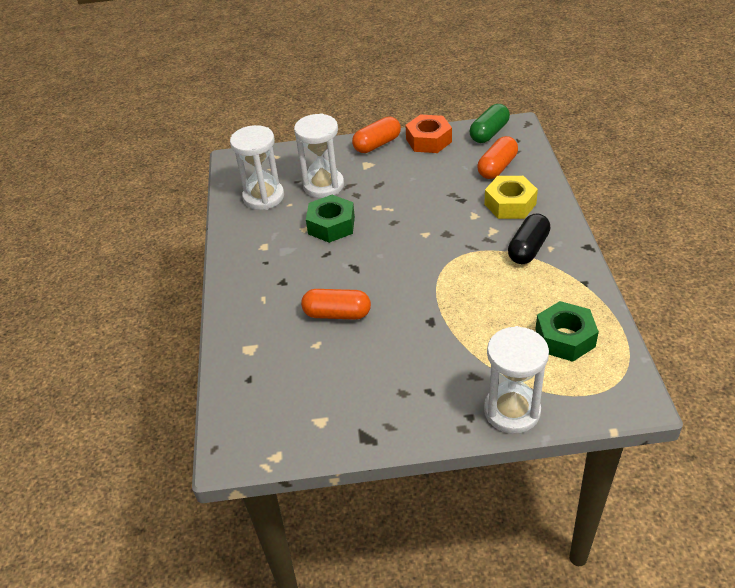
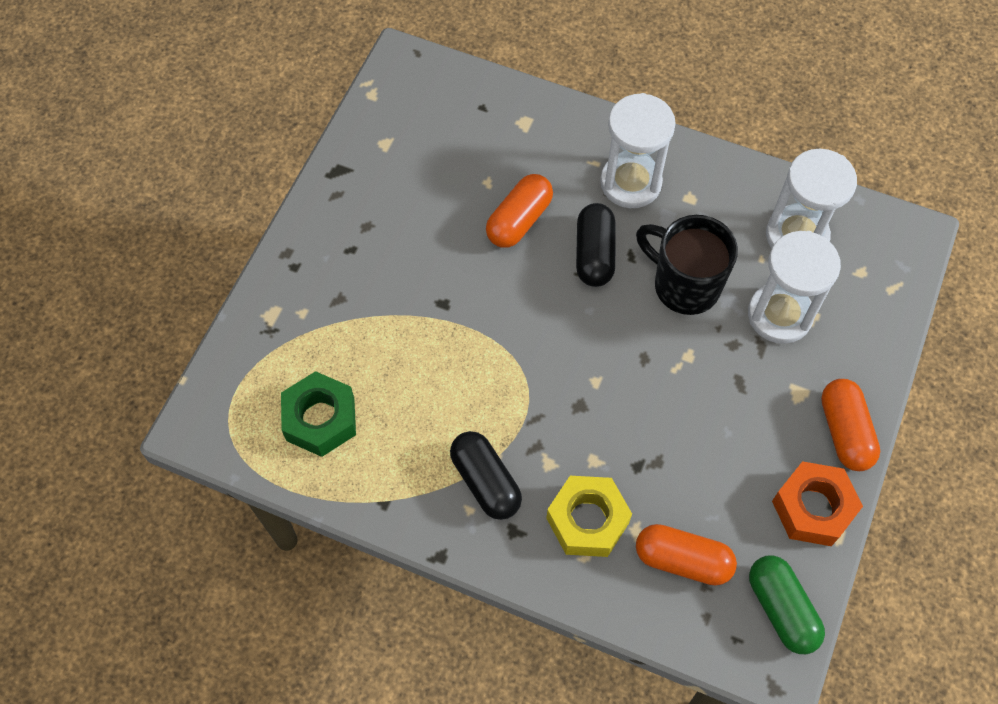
camera: 115 degrees right, 20 degrees up
(331, 225) = (684, 285): green nut -> black mug
(337, 269) = (594, 254): none -> black capsule
(497, 167) = (682, 560): orange capsule -> orange capsule turned 45 degrees counterclockwise
(512, 411) = (272, 306): white hourglass -> white hourglass (630, 183)

